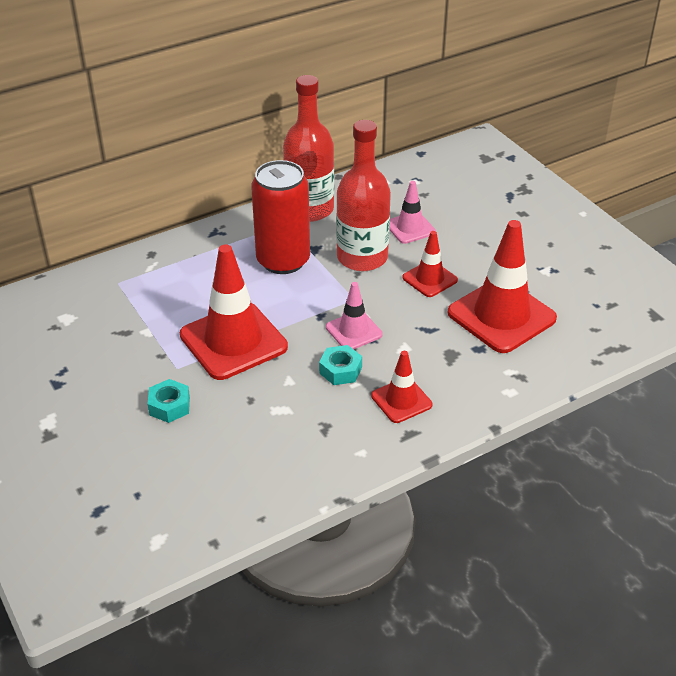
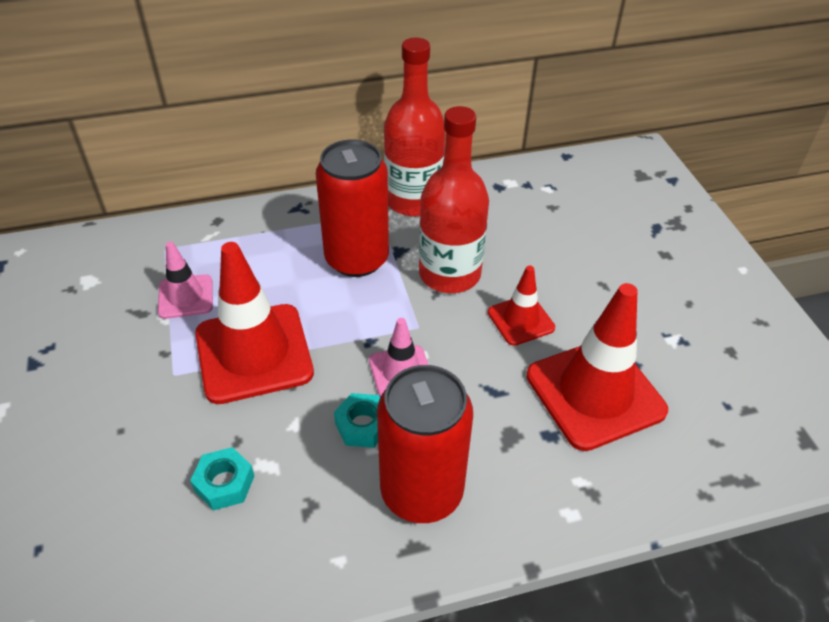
camera: 15 degrees right, 5 degrees up
(169, 406) = (139, 426): turquoise nut -> turquoise nut (224, 483)
(401, 400) = (421, 491): red traffic cone -> red can
(410, 228) = (520, 247): pink traffic cone -> pink traffic cone (185, 297)

